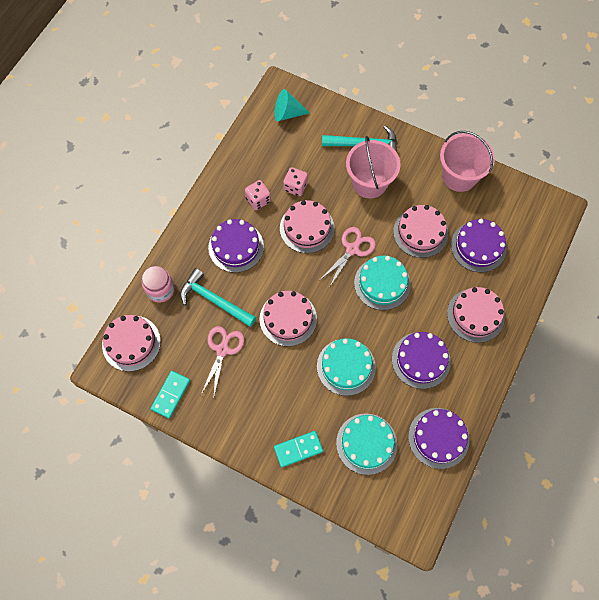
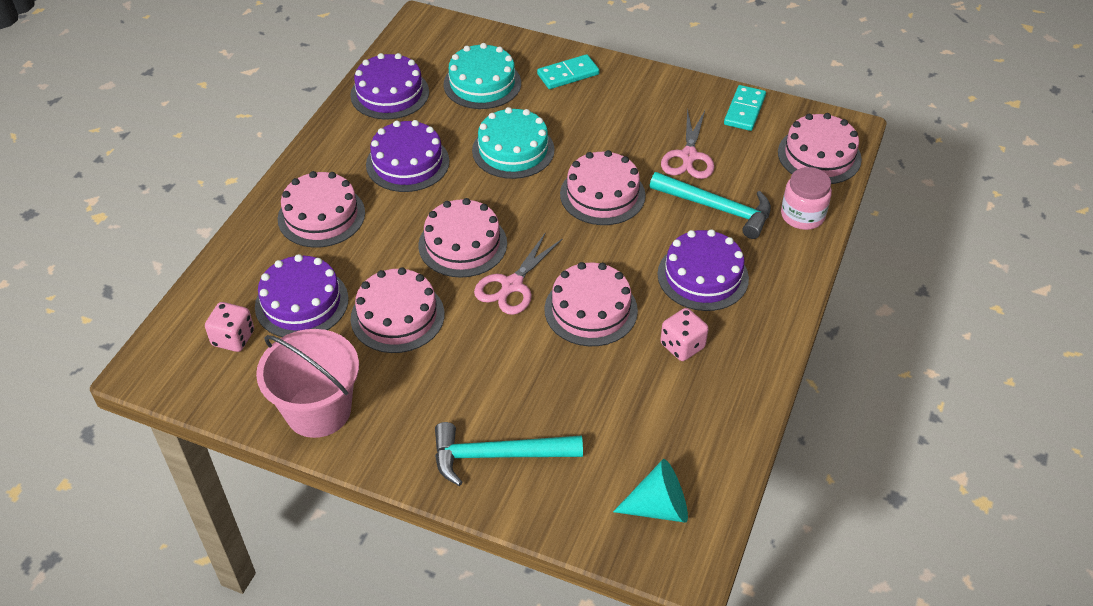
camera: 175 degrees right, 20 degrees down
(295, 187) = (620, 371): pink dice -> pink dice (233, 338)
(369, 183) = (486, 387): pink bucket -> none
(382, 283) = (462, 244): turquoise cake -> pink cake

